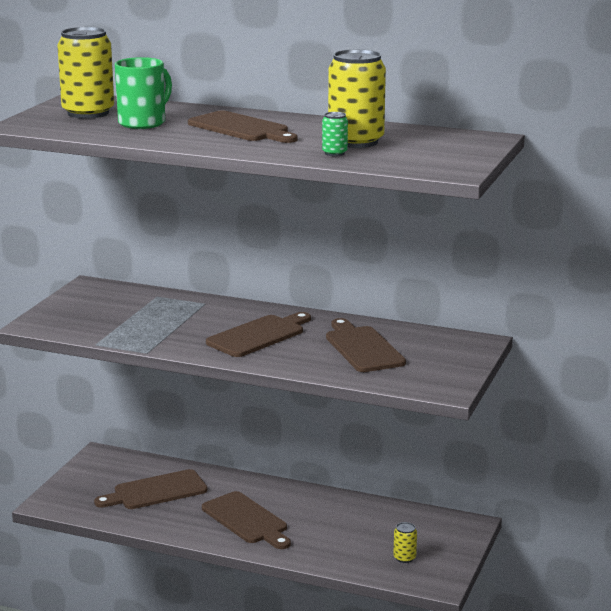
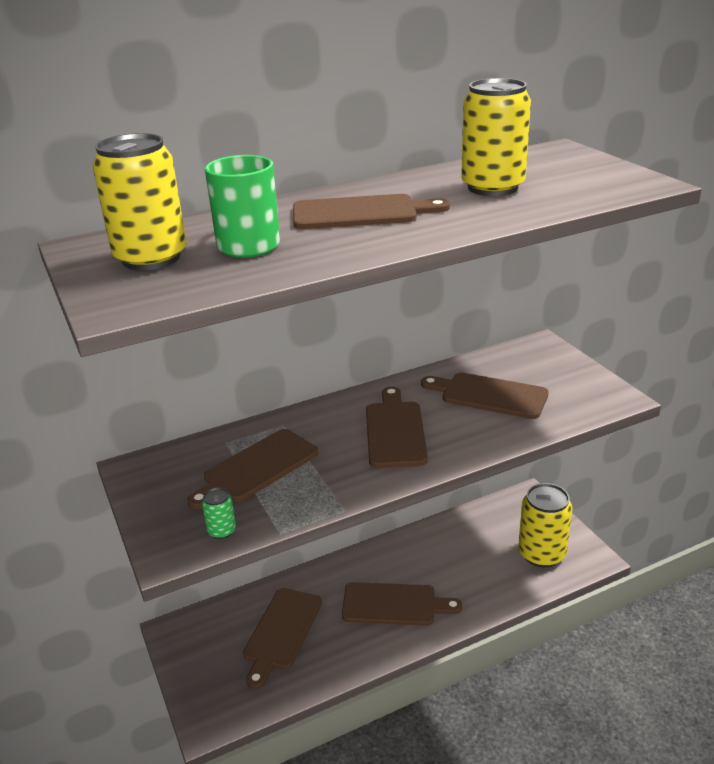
camera: 45 degrees left, 10 degrees up
(146, 314) = (257, 468): none -> brown cutting board
(334, 153) = (517, 204): green can -> green can (222, 531)
(404, 558) = (541, 554): yellow can -> yellow can, size x2.27

